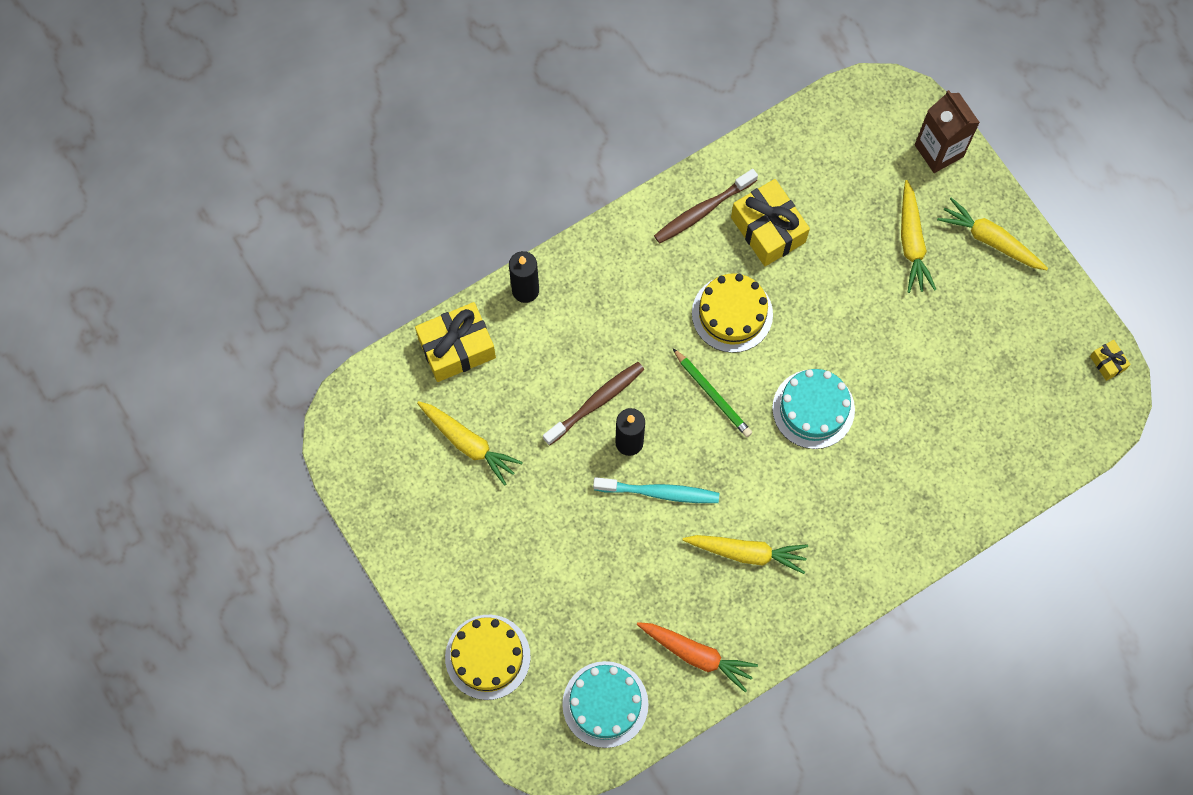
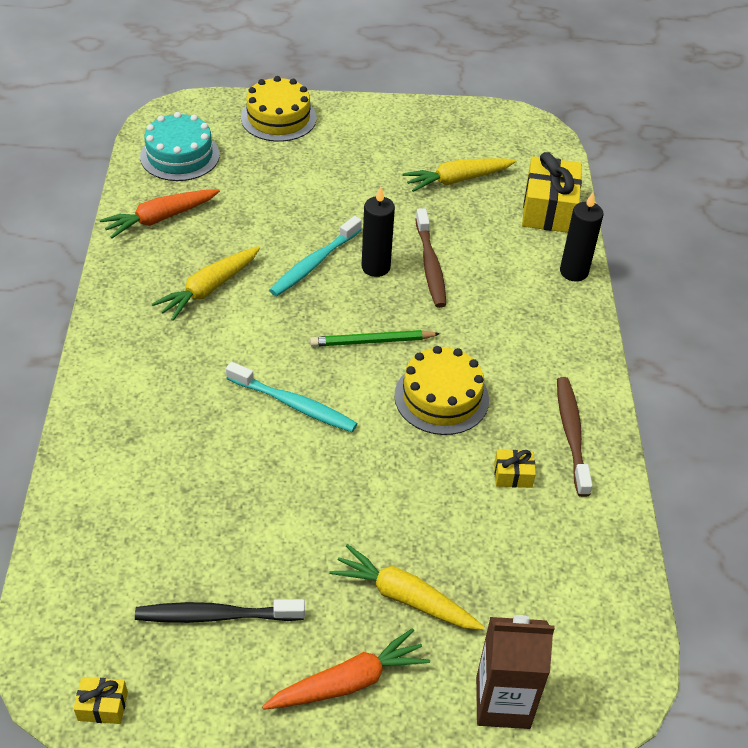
camera: 120 degrees right, 25 degrees down
(768, 229) = (513, 475): yellow gift -> yellow gift, size x0.47
(813, 409) = (294, 404): turquoise cake -> turquoise toothbrush
(990, 240) = (348, 682): yellow carrot -> orange carrot
(1007, 342) = (216, 616): none -> black toothbrush

